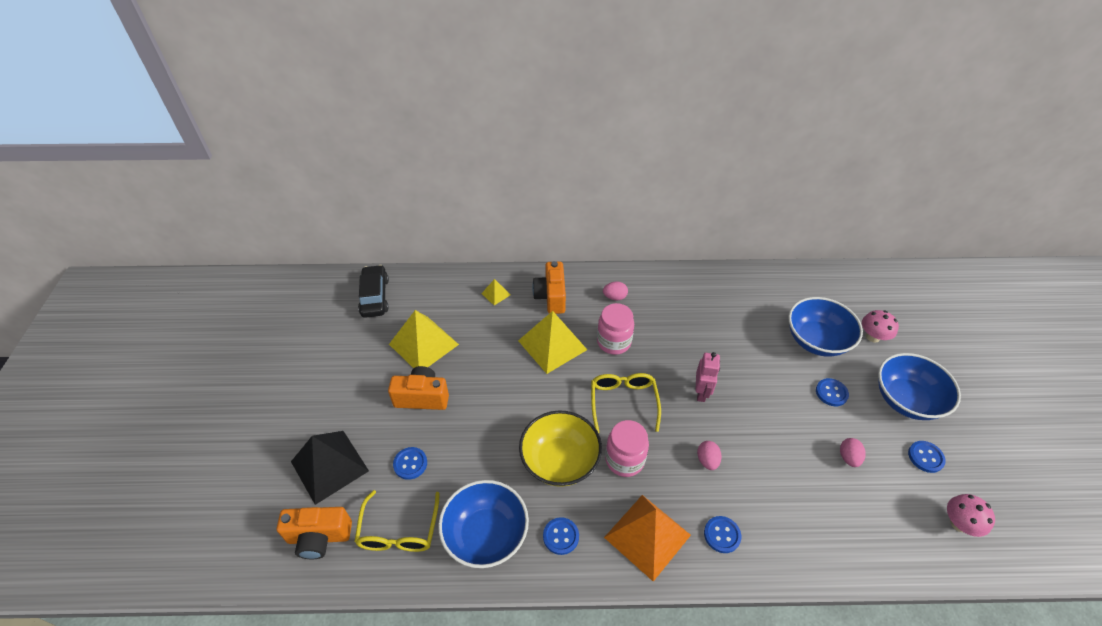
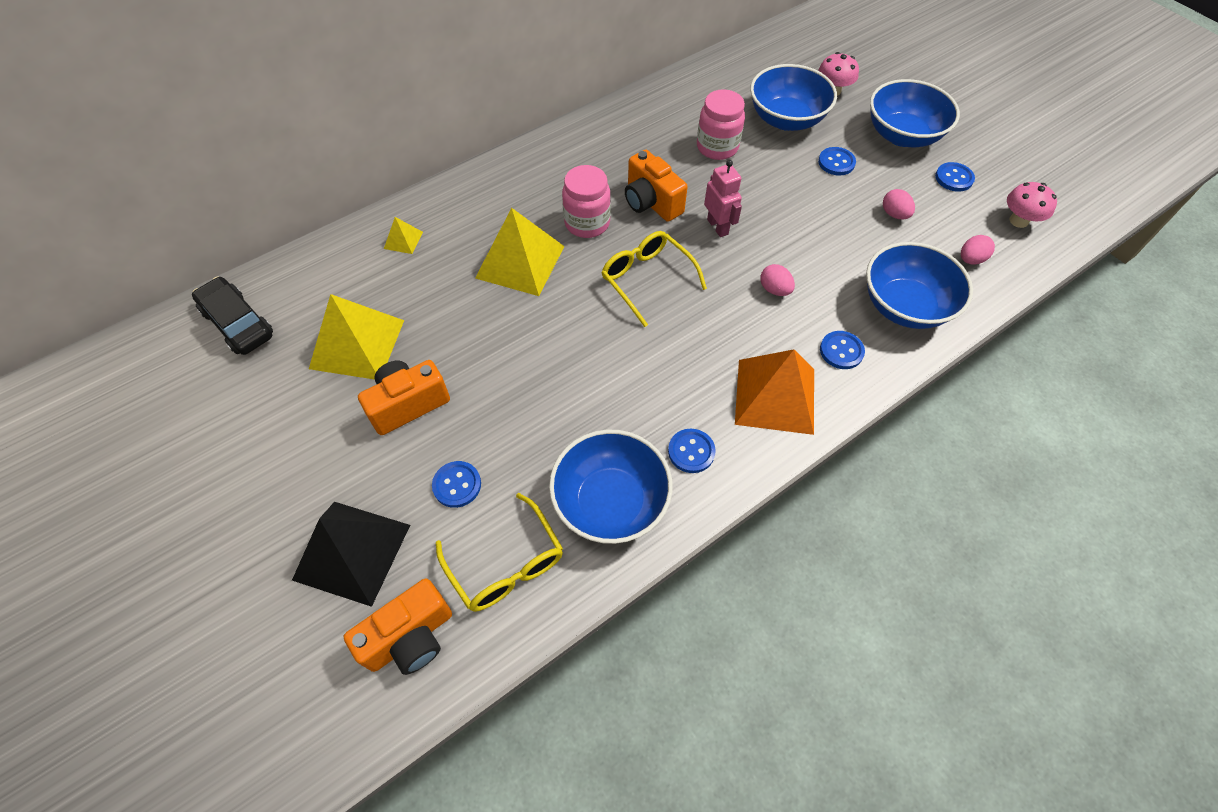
camera: 35 degrees left, 10 degrees up
(551, 297) = (475, 210): orange camera -> orange camera (651, 202)
(560, 461) = (628, 378): yellow bowl -> none
(614, 297) = (549, 175): pink egg -> pink egg (970, 259)
(624, 460) = (694, 336): pink jar -> pink jar (717, 147)
(800, 532) = (904, 306): none -> blue bowl

